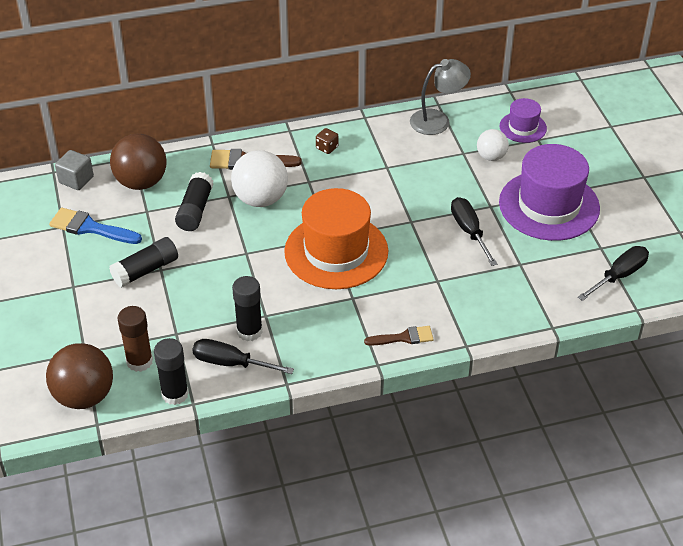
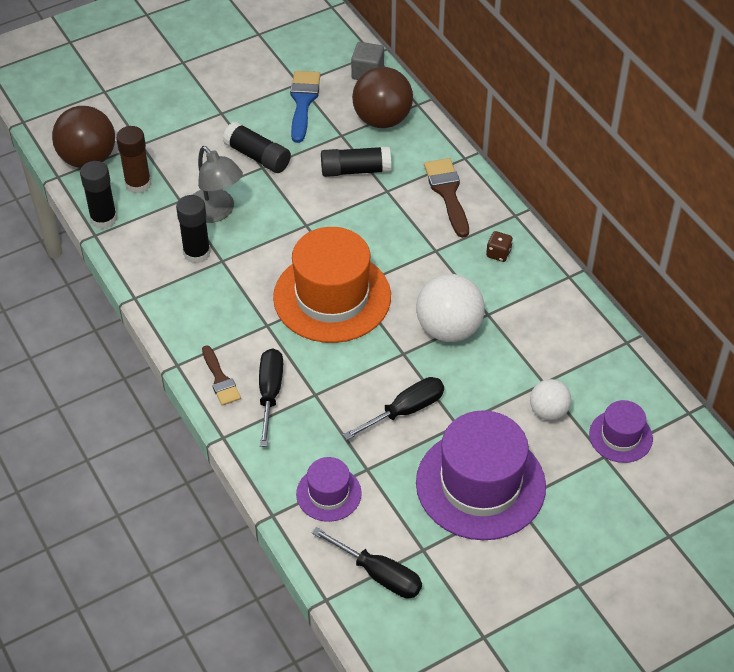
camera: 75 degrees right, 5 degrees up
(231, 363) = (151, 250): black screwdriver -> black screwdriver (270, 394)
(260, 199) = (391, 217): white ball -> white ball (448, 329)
(437, 120) = (595, 346): grey lamp -> grey lamp (216, 212)
(539, 290) = (328, 493): none -> purple hat

